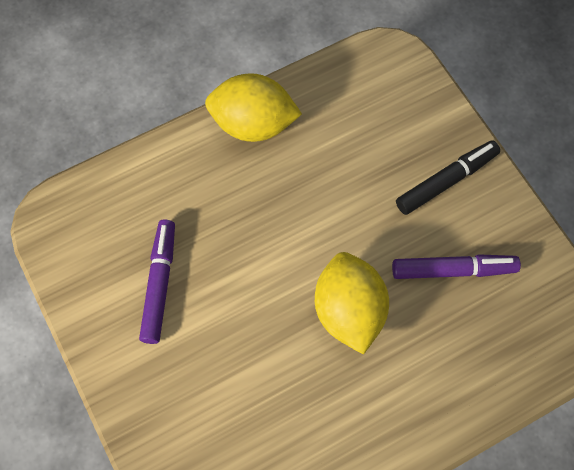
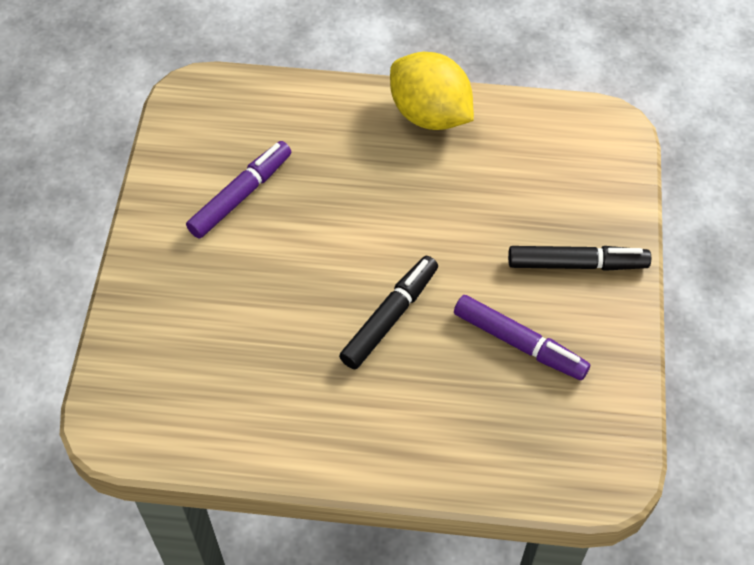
camera: 35 degrees right, 10 degrees down
(349, 311) = (390, 317): yellow lemon -> black marker

